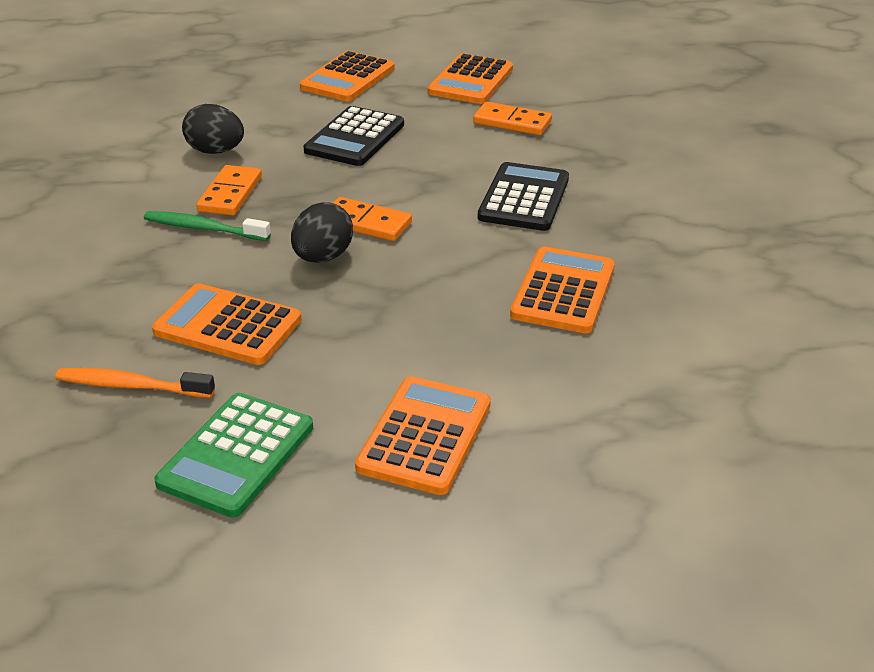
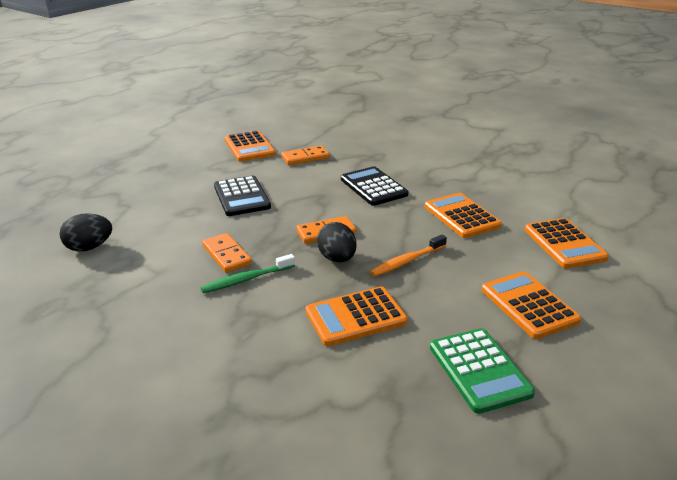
camera: 45 degrees left, 5 degrees down
(131, 386) = (367, 377): orange toothbrush -> orange toothbrush (407, 261)
(216, 151) = (174, 238): black egg -> black egg (89, 247)
(348, 78) = (180, 170): orange calculator -> orange calculator (564, 244)

